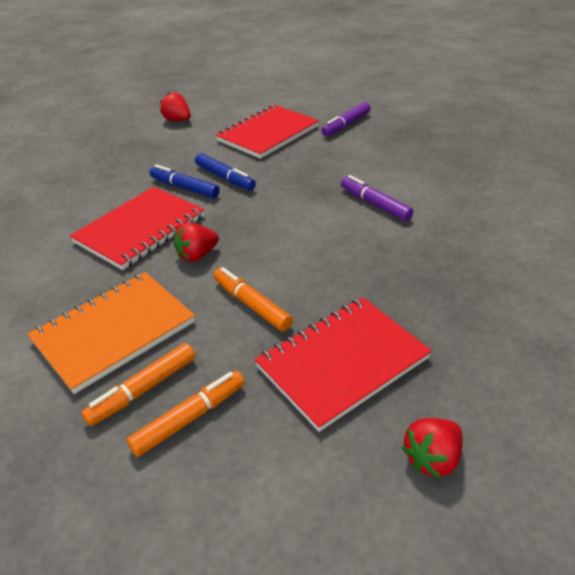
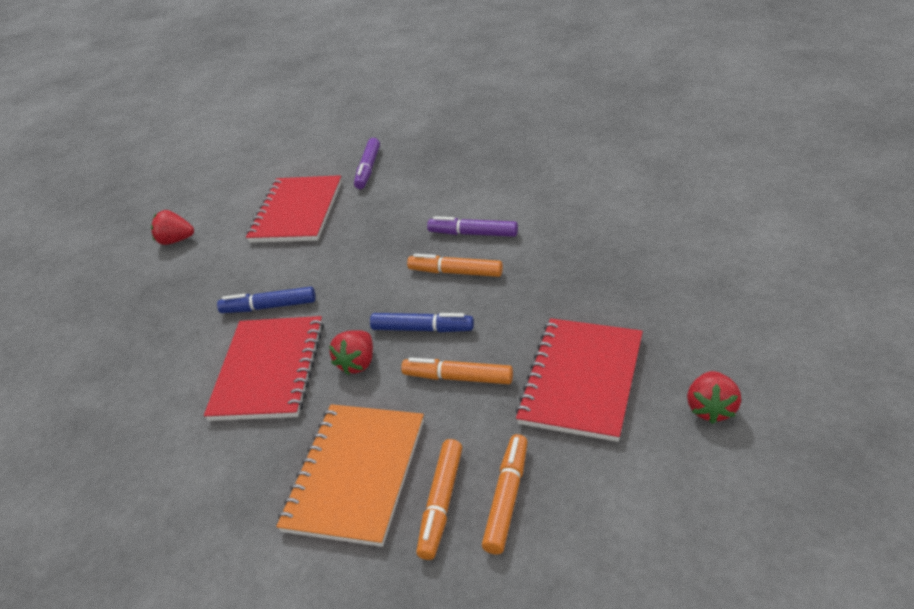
camera: 30 degrees left, 0 degrees up
(225, 178) = (301, 276): blue marker -> blue marker (422, 329)
(331, 226) = (455, 272): none -> orange marker

